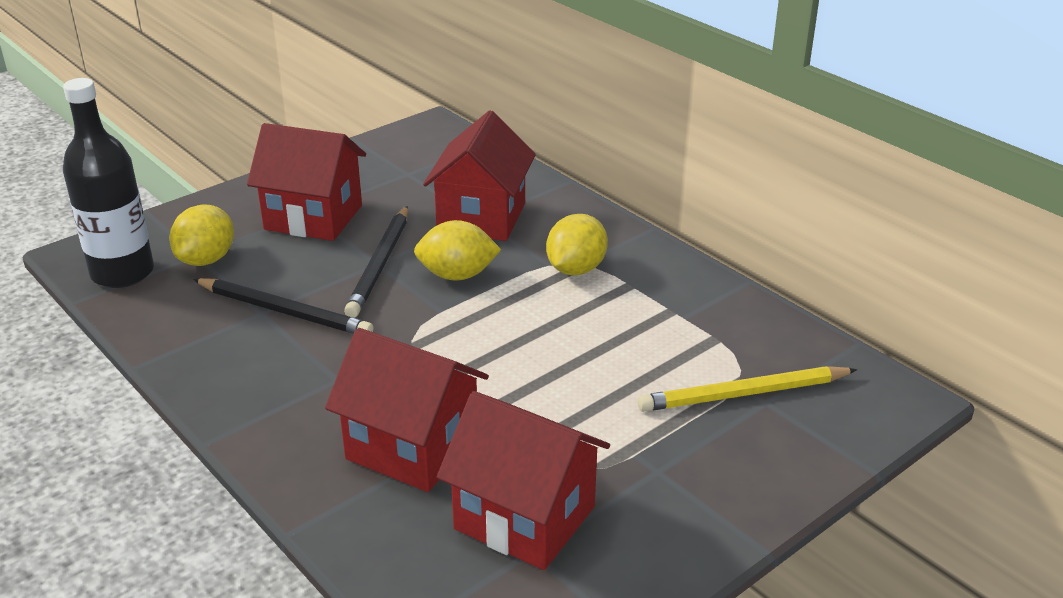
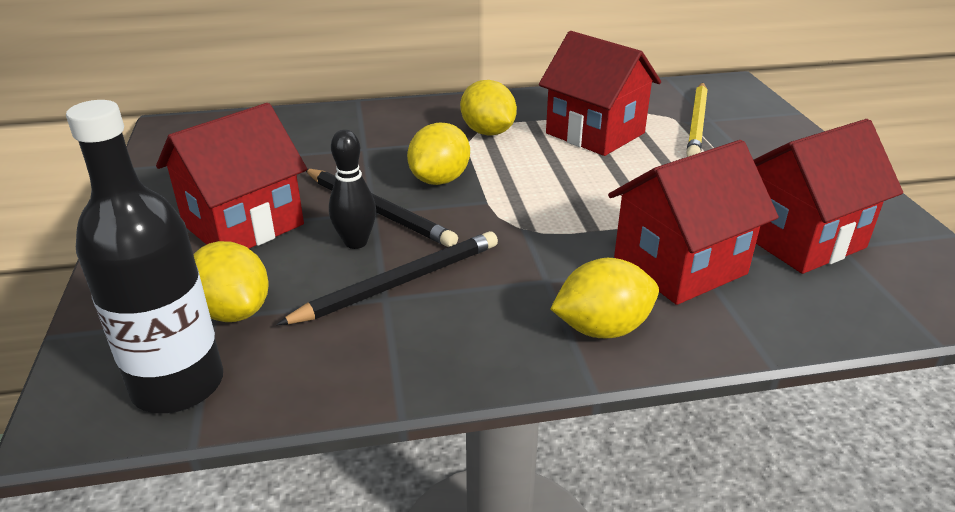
camera: 60 degrees left, 0 degrees up
(285, 426) = (602, 328): none -> yellow lemon
(325, 272) = (356, 242): none -> black bowling pin
(481, 217) = (362, 146): red house -> red house (595, 133)

